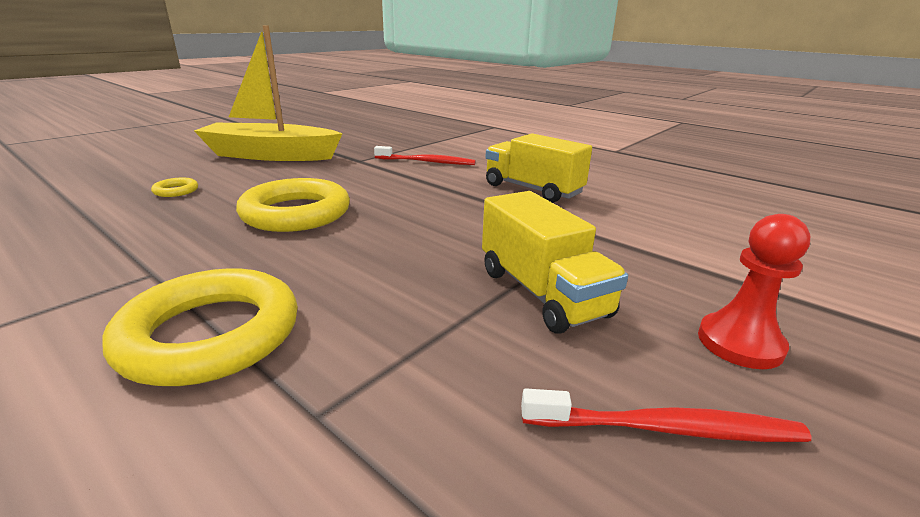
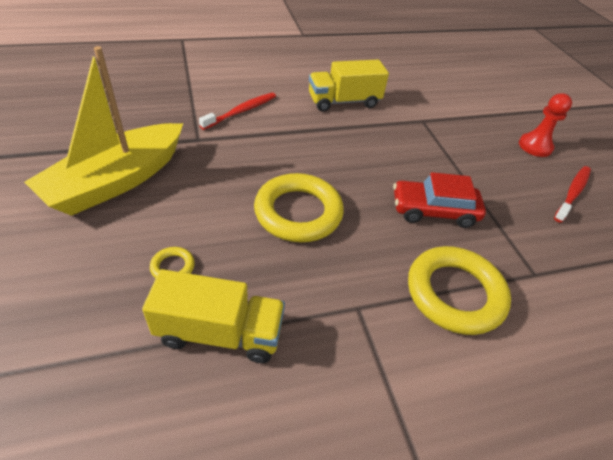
camera: 60 degrees left, 20 degrees up
(390, 282) = (434, 210): none -> red car
(542, 293) = (473, 169): yellow truck -> yellow truck (220, 333)

